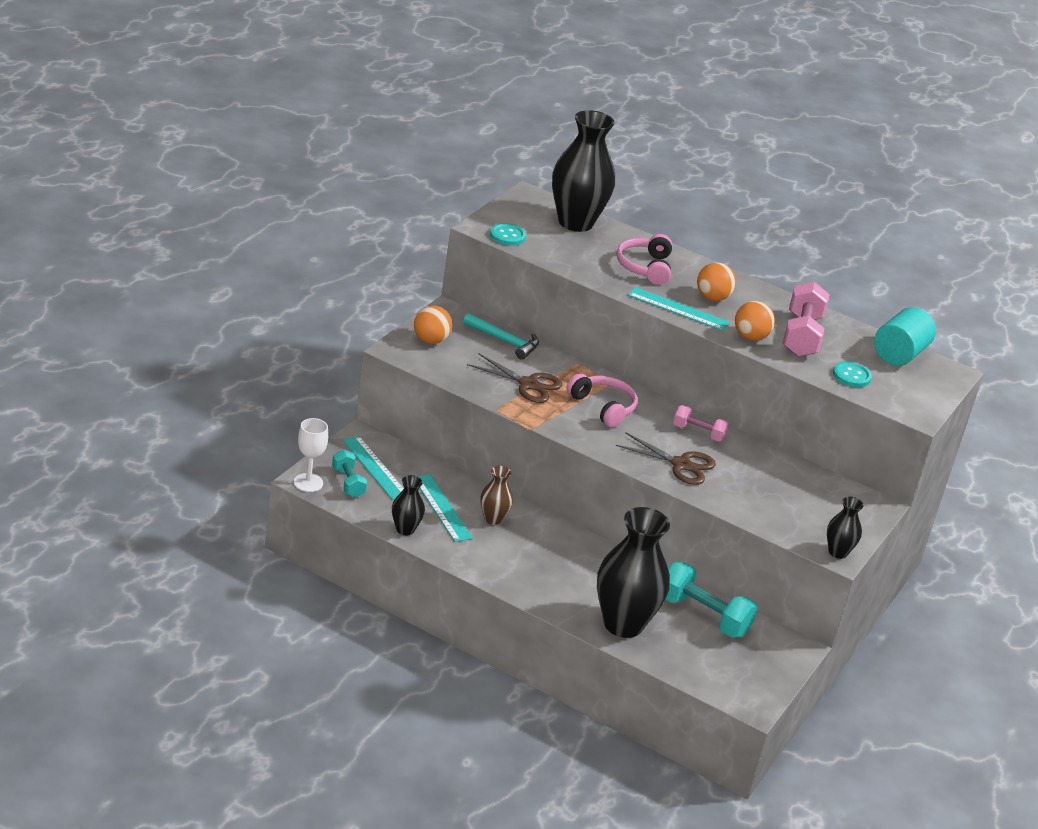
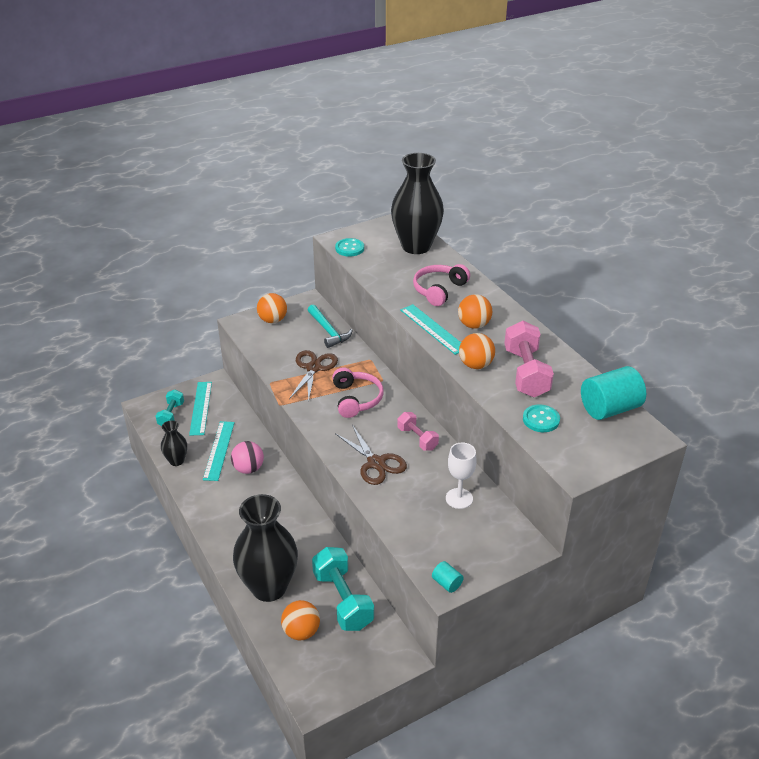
camera: 35 degrees right, 5 degrees up
(308, 483) = (144, 408): white goblet -> white goblet (459, 498)
(493, 519) = (248, 469): brown vase -> pink ball
(528, 384) = (313, 368): brown scissors -> brown scissors turned 135 degrees counterclockwise
(689, 653) = (301, 631): none -> orange ball
(801, 336) = (526, 373): pink dumbbell -> pink dumbbell turned 45 degrees counterclockwise
(837, 552) = (447, 583): black vase -> turquoise cylinder

